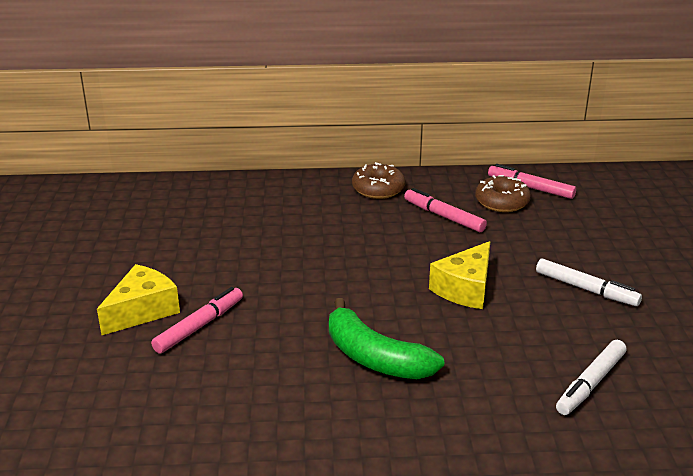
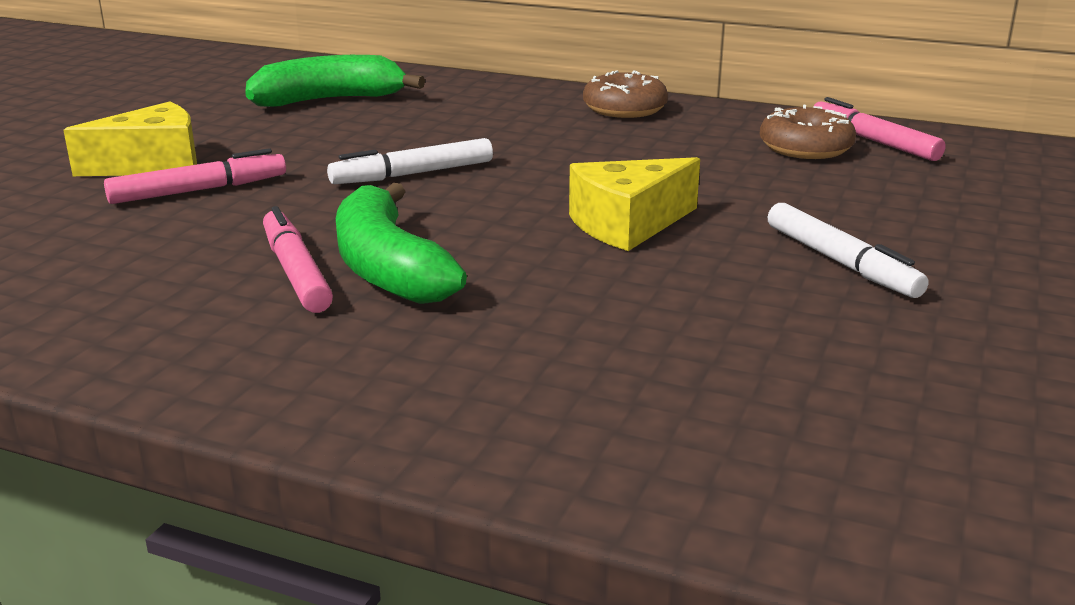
camera: 25 degrees right, 5 degrees down
(190, 221) = (329, 100): none -> green banana
(443, 216) = (690, 148): pink marker -> pink marker (295, 272)
(591, 384) = (711, 376): white marker -> white marker (413, 174)

